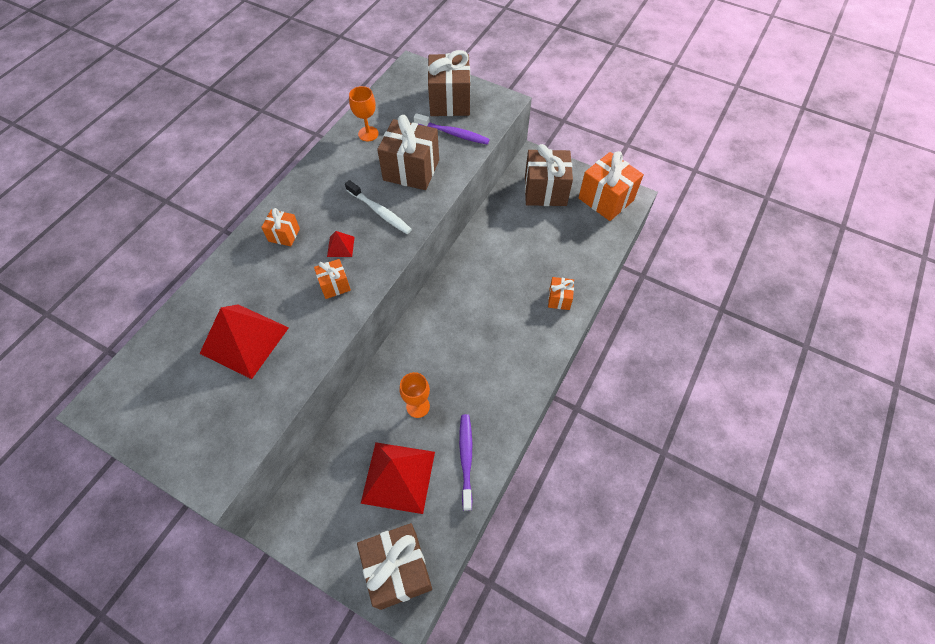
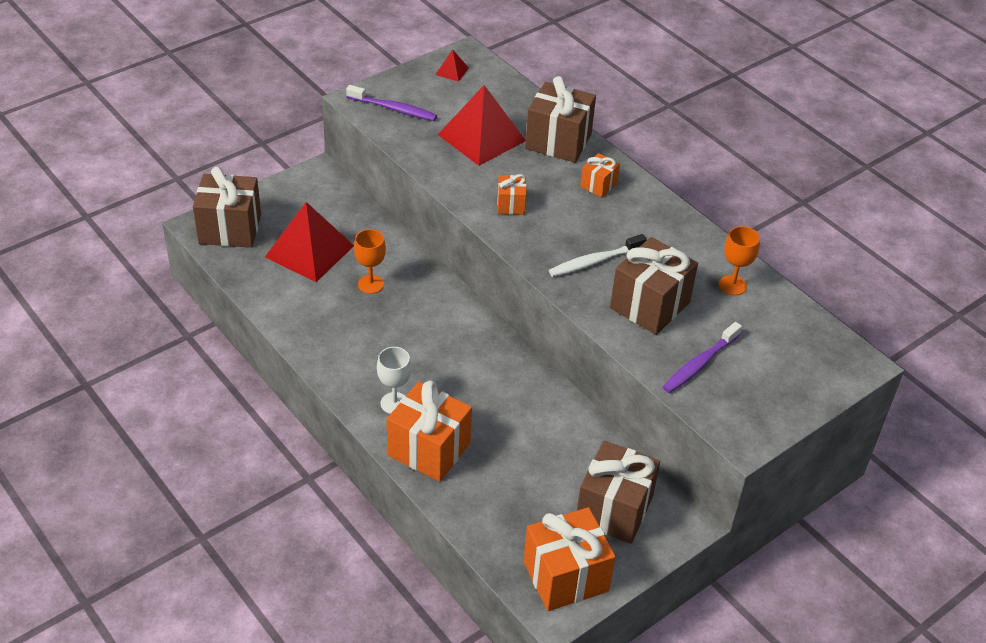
camera: 110 degrees right, 15 degrees down
(340, 246) = (560, 220): red pyramid -> red pyramid (452, 71)
(449, 101) = (768, 381): brown gift -> brown gift (558, 141)
(466, 459) = (292, 301): purple toothbrush -> purple toothbrush (393, 109)
(532, 336) = (394, 403): none -> white goblet
(559, 299) = (429, 449): orange gift -> orange gift, size x1.97

